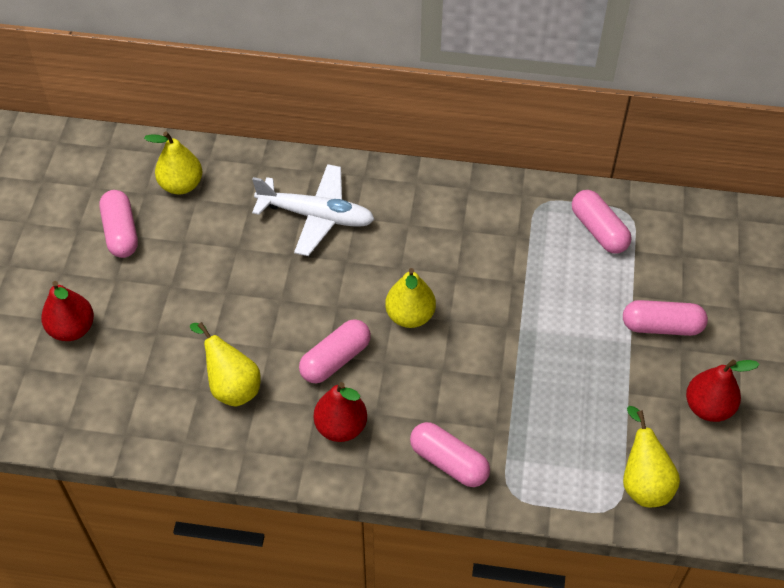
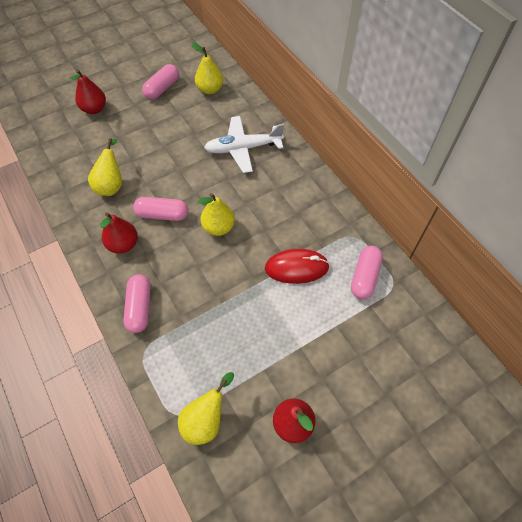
camera: 50 degrees right, 5 degrees up
(316, 216) = (243, 148): white plane -> white plane turned 105 degrees clockwise
(533, 280) = (296, 268): none -> red mouse
(662, 326) = (328, 357): pink capsule -> none

